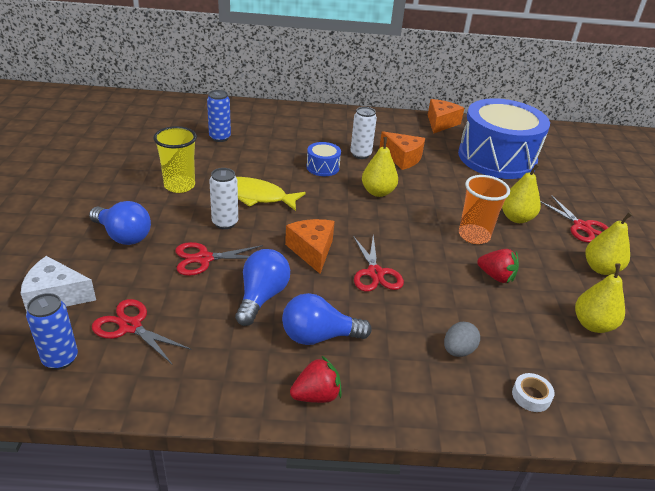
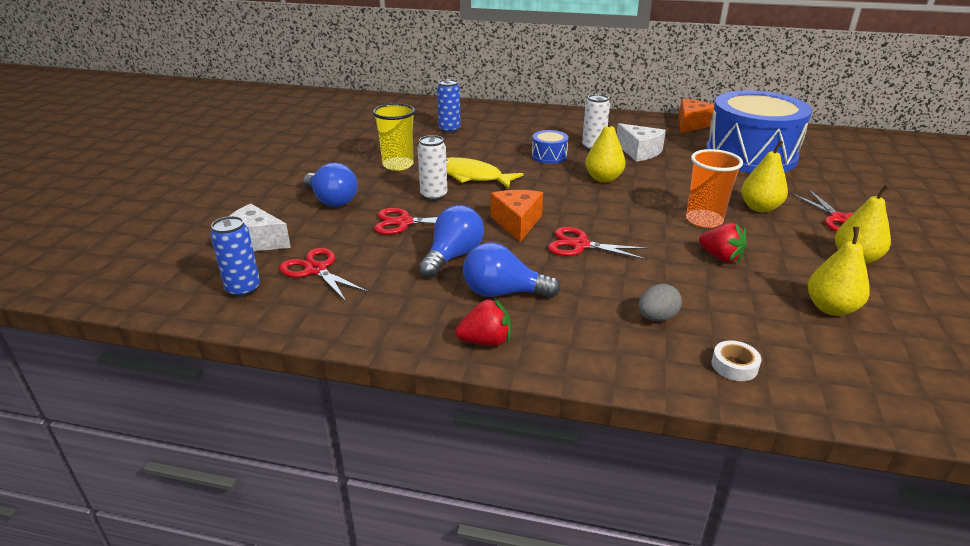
camera: 15 degrees right, 5 degrees down
(375, 273) = (580, 245): red scissors -> red scissors turned 105 degrees clockwise
(402, 158) = (639, 152): orange cheese -> white cheese

